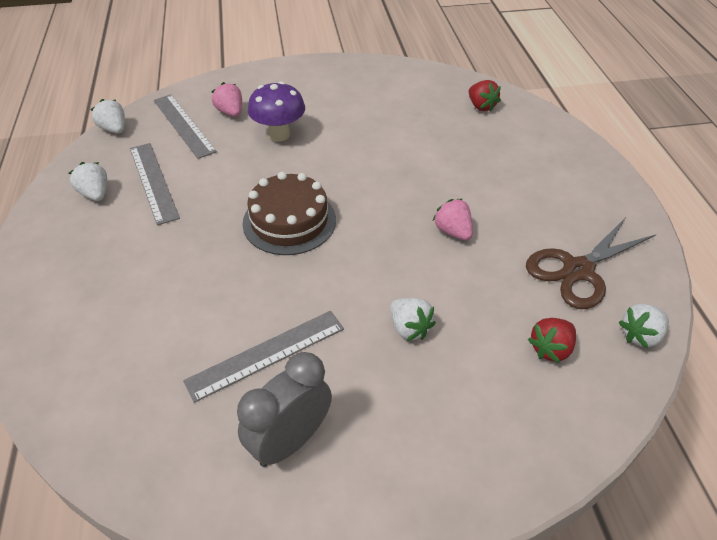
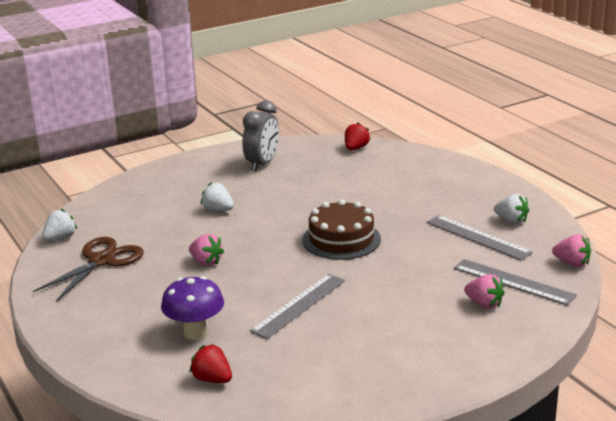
camera: 160 degrees right, 20 degrees down
(114, 129) = (572, 263): white strawberry -> pink strawberry
(266, 354) = (300, 183): grey ruler -> grey ruler (299, 305)
(279, 135) = (412, 296): purple mushroom -> purple mushroom (195, 333)
(551, 349) = (122, 220): red strawberry -> red strawberry (356, 148)

